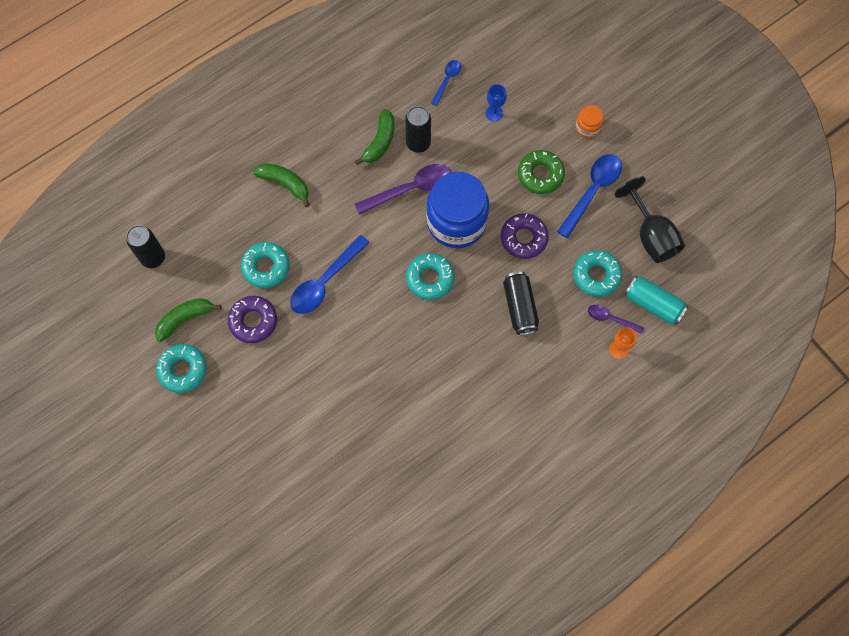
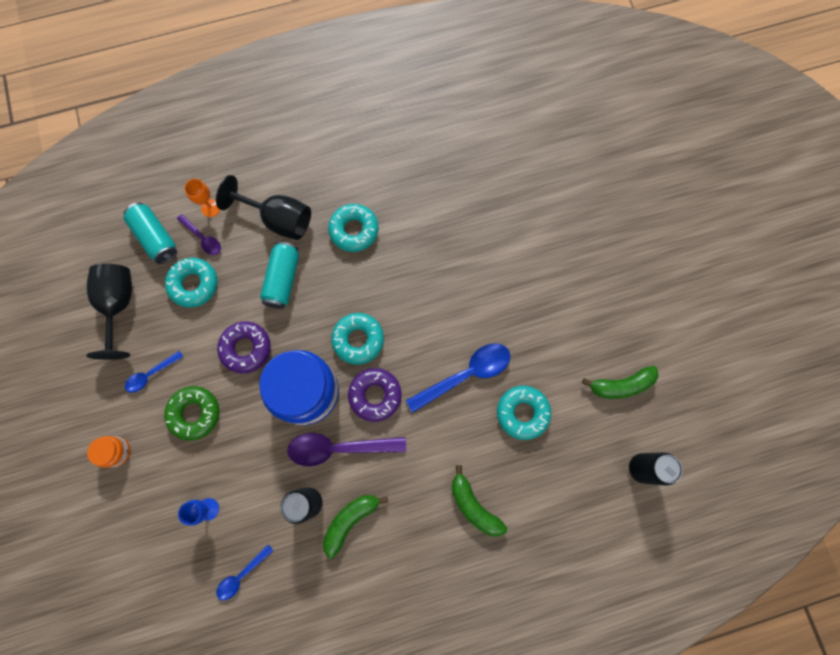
camera: 160 degrees left, 5 degrees up
(183, 370) = (634, 333): turquoise donut -> turquoise donut (354, 230)
(253, 321) = (551, 358): purple donut -> purple donut (375, 395)
(519, 307) = (283, 279): black can -> turquoise can
(550, 361) = (279, 219): none -> black goblet
(592, 191) = (151, 374): blue spoon -> blue spoon, size x0.55

